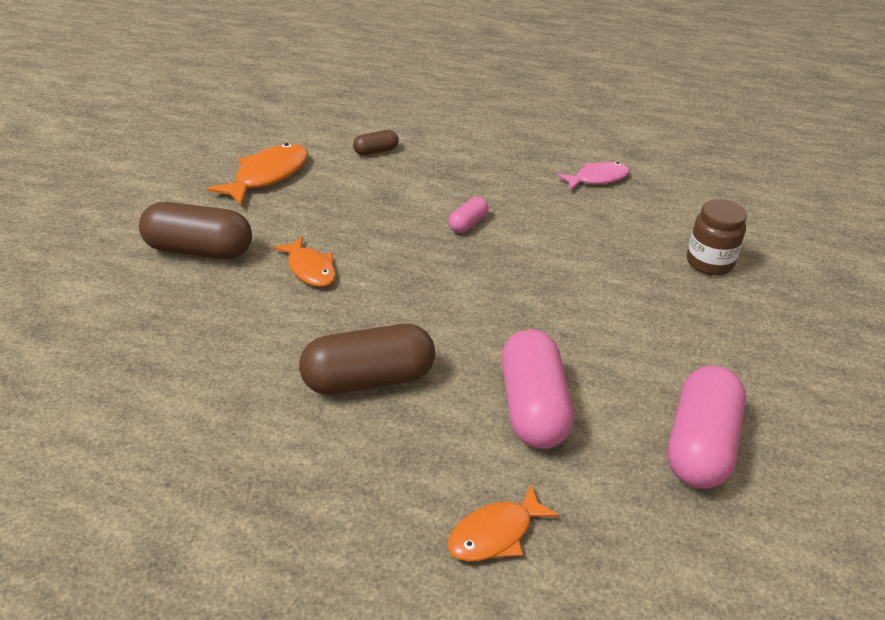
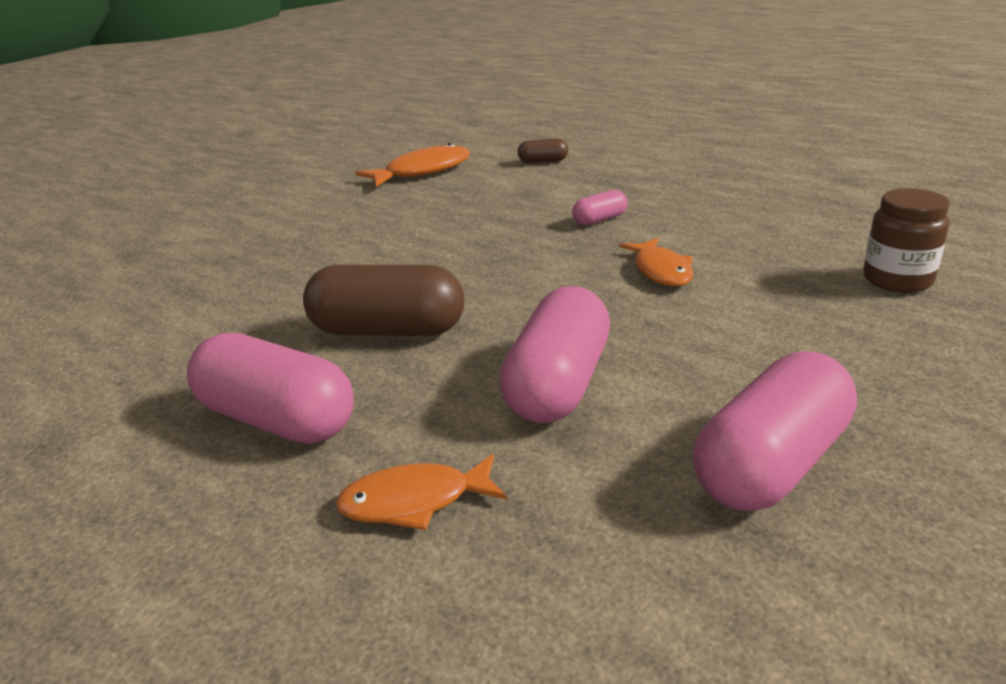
camera: 25 degrees right, 10 degrees down
(199, 250) = (314, 216): brown capsule -> none
(310, 269) = (404, 238): orange fish -> orange fish (661, 271)
(342, 488) = (278, 419): none -> pink capsule
(597, 178) = (784, 196): pink fish -> none

